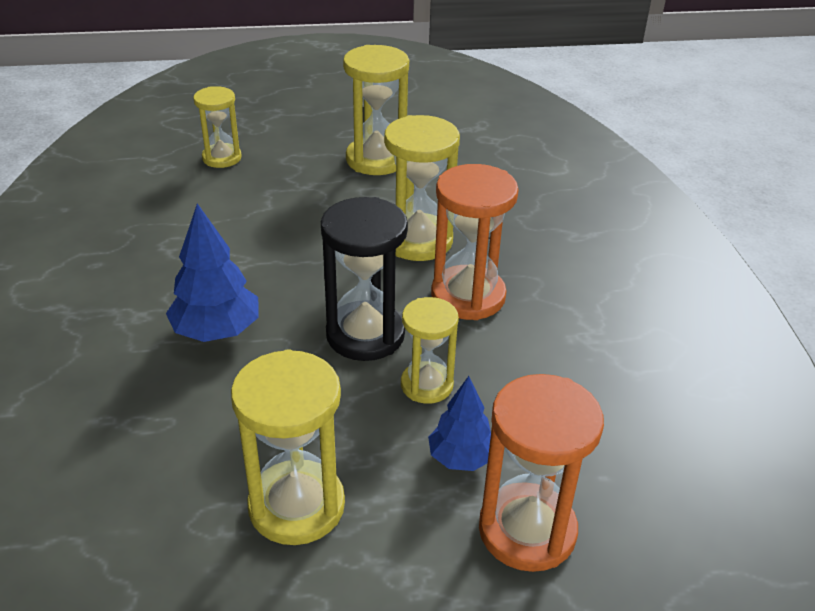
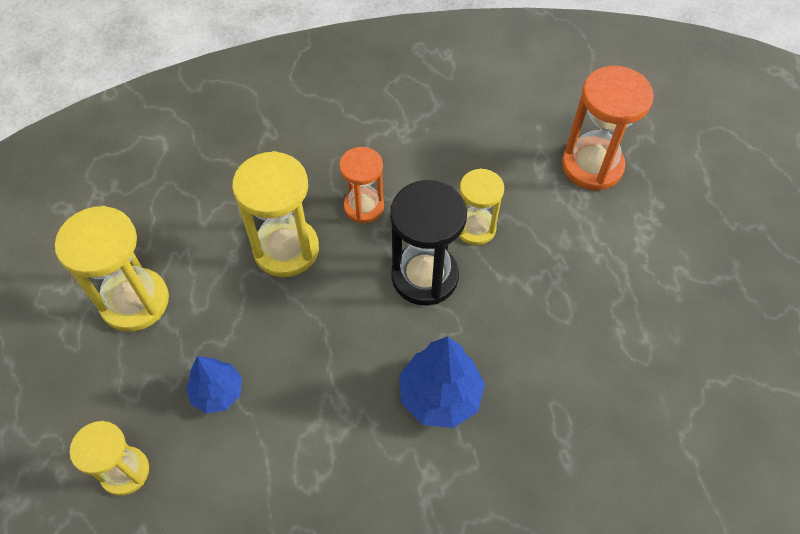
camera: 95 degrees left, 20 degrees up
(296, 506) = (611, 296): yellow hourglass -> none
(461, 458) = (542, 203): blue tree -> blue tree (218, 392)
(468, 296) = (364, 207): orange hourglass -> orange hourglass, size x0.63

